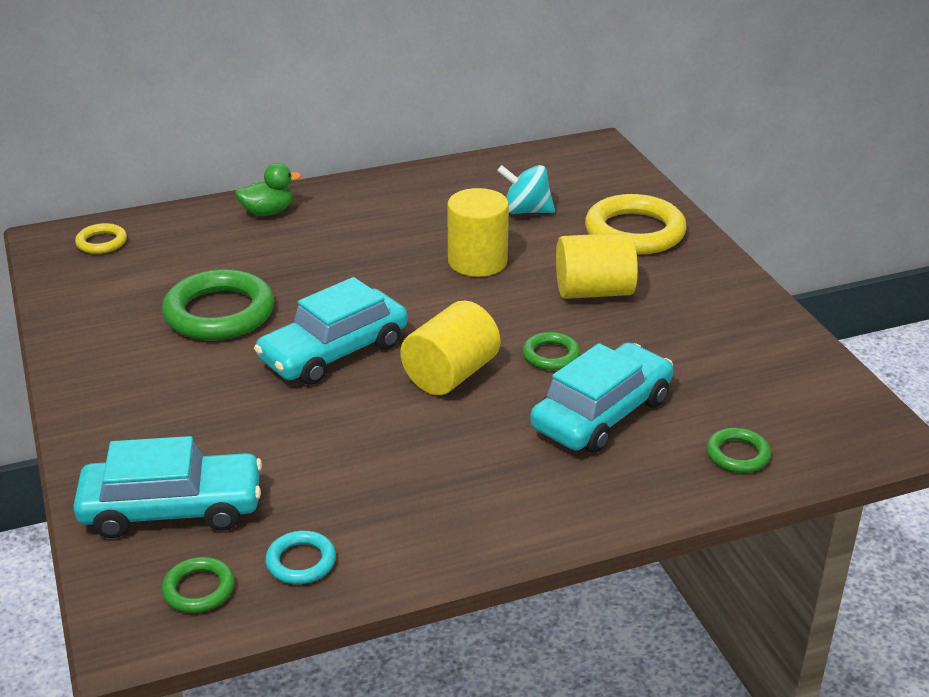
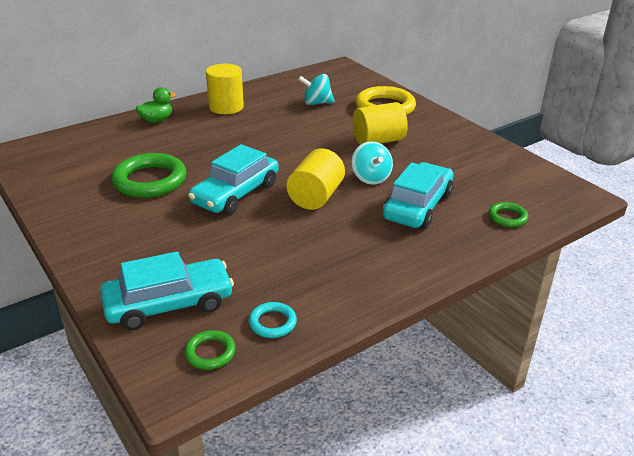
camera: 15 degrees left, 0 degrees up
(101, 242) = (52, 149): yellow ring -> none
(477, 261) = (301, 133): yellow cylinder -> yellow cylinder (226, 107)
(551, 355) = (371, 178): green ring -> turquoise spinning top

